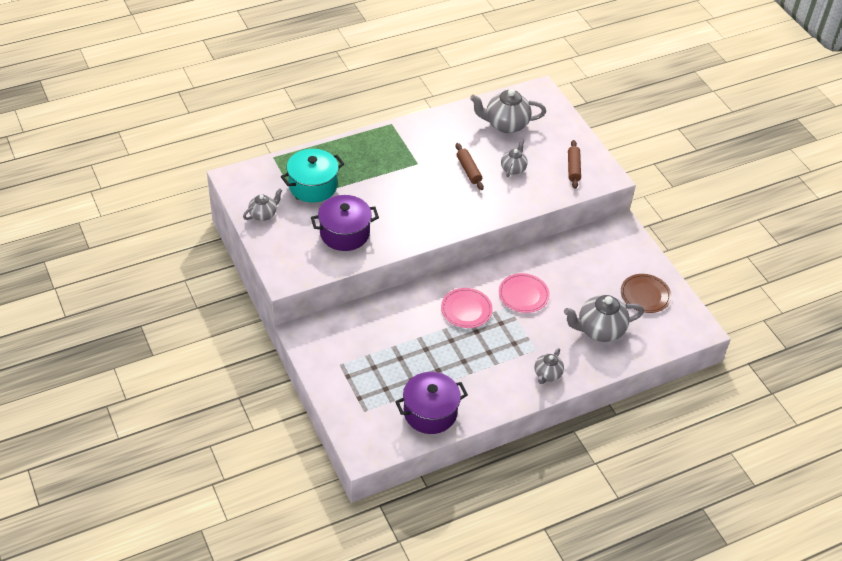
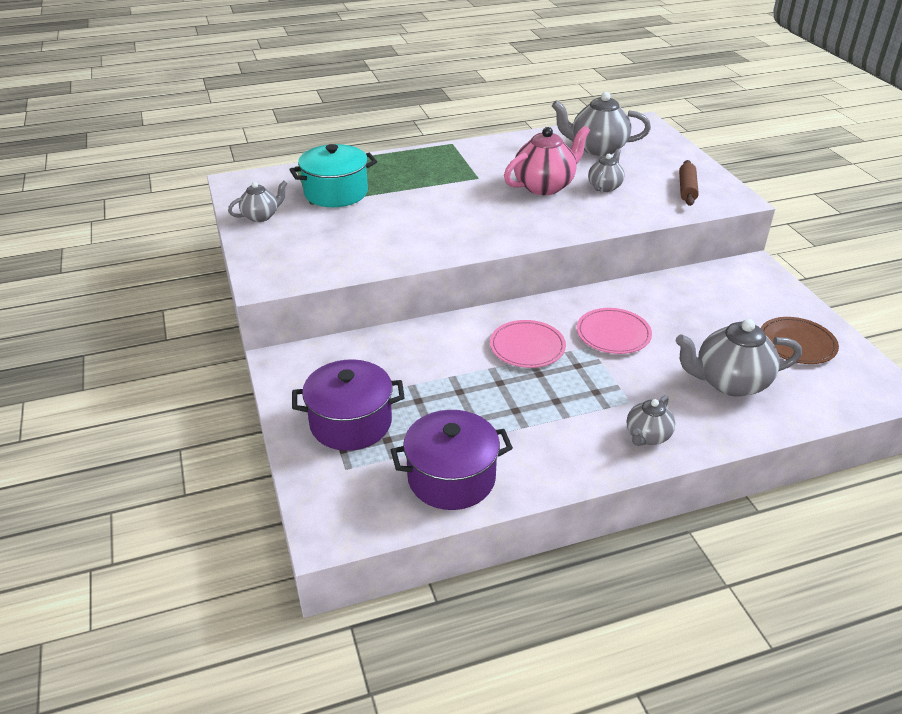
camera: 10 degrees right, 10 degrees down
(344, 233) = (363, 239): purple pot -> purple pot (351, 423)
(468, 170) = (544, 186): brown rolling pin -> pink teapot

